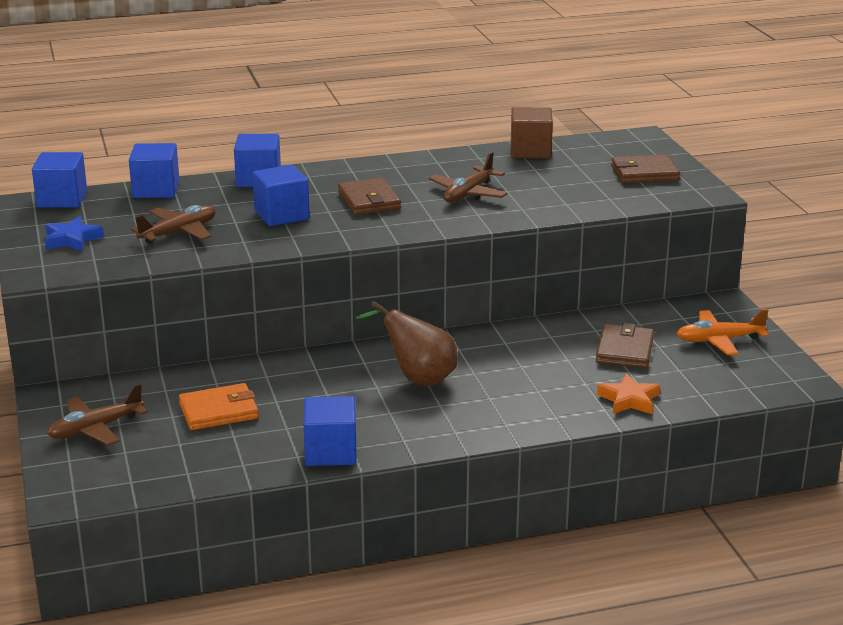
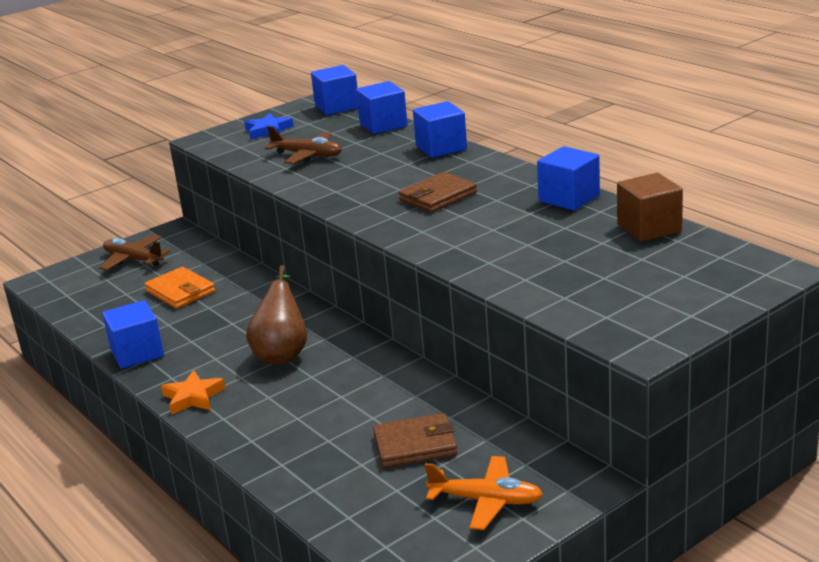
camera: 70 degrees right, 0 degrees up
(281, 215) = (374, 176): blue cube -> blue cube (569, 198)
(468, 193) = (499, 230): brown plane -> none
(629, 400) = (307, 473): orange star -> orange star (193, 397)
(644, 173) = (660, 299): brown wallet -> none
(719, 340) = (486, 501): orange plane -> orange plane turned 135 degrees clockwise

